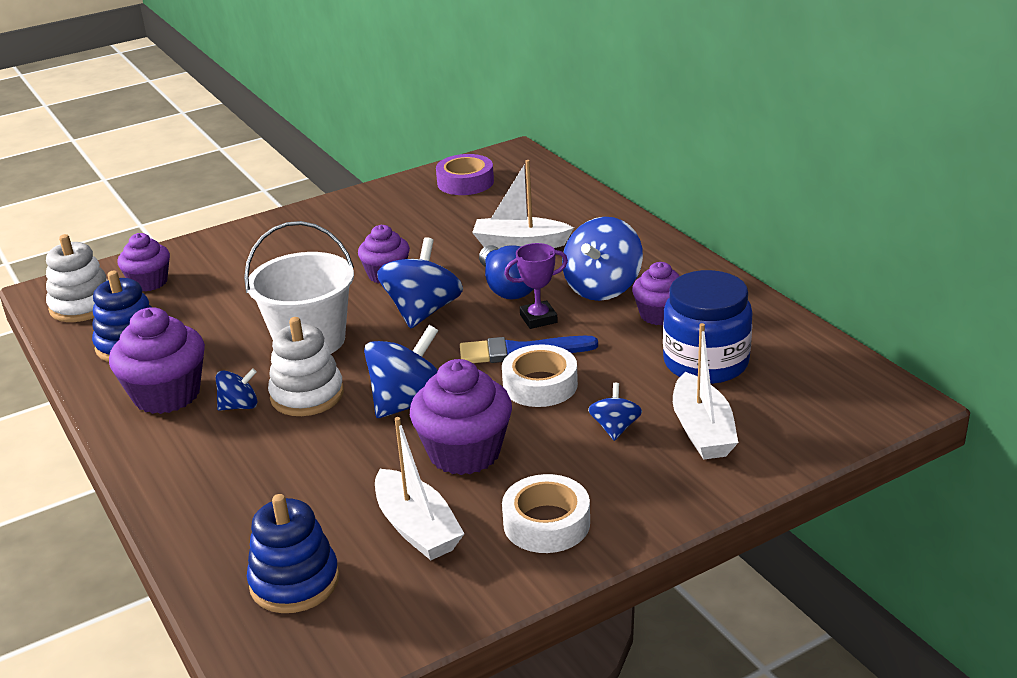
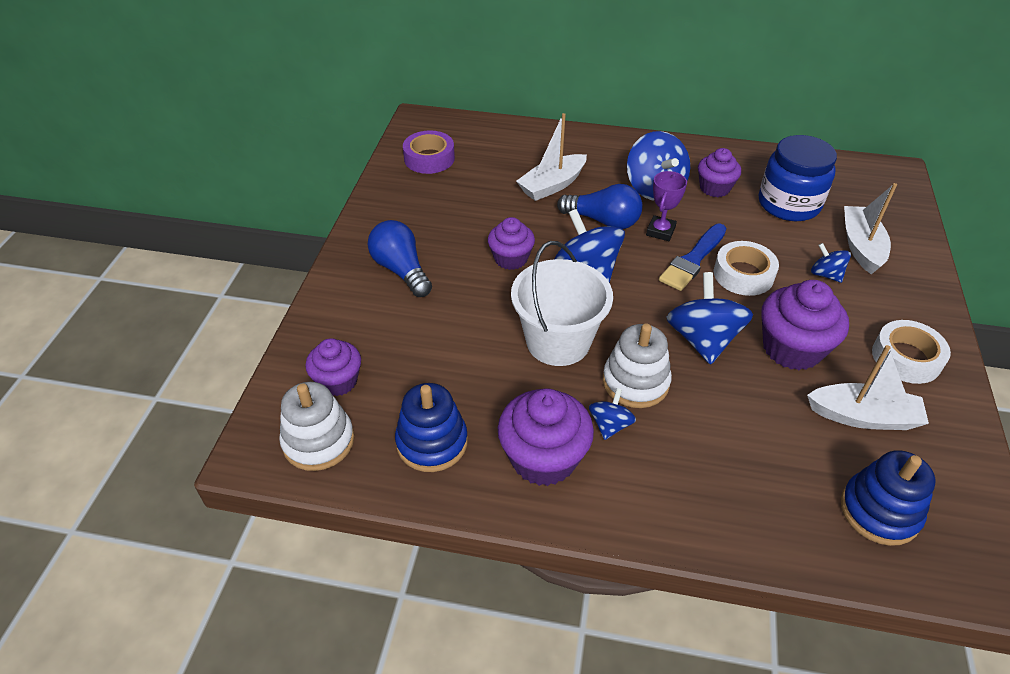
camera: 50 degrees left, 15 degrees up
(303, 242) = (401, 270): none -> blue light bulb
(702, 430) = (861, 246): white boat -> white boat turned 120 degrees counterclockwise

